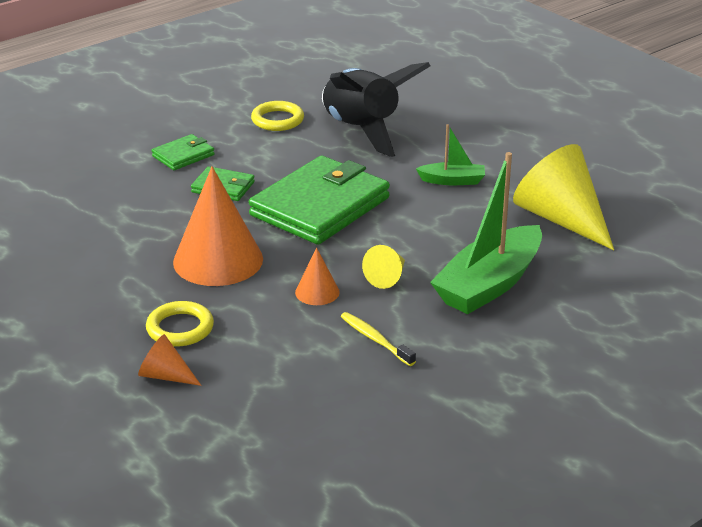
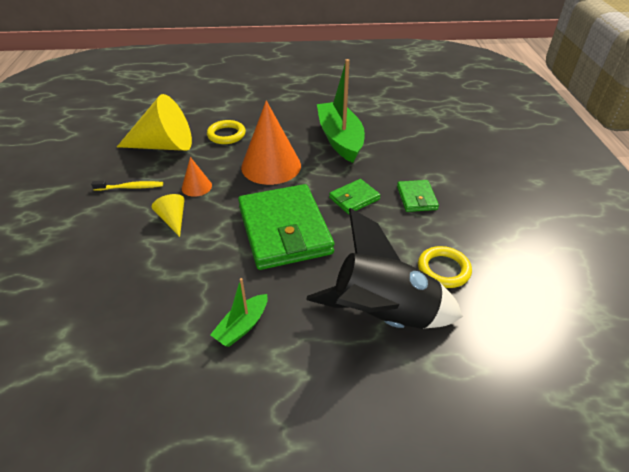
camera: 125 degrees right, 10 degrees up
(165, 376) = (198, 120): orange cone -> none
(489, 284) = (105, 261): green boat -> green boat (340, 139)
(561, 219) = (110, 362): yellow cone -> yellow cone (164, 146)

